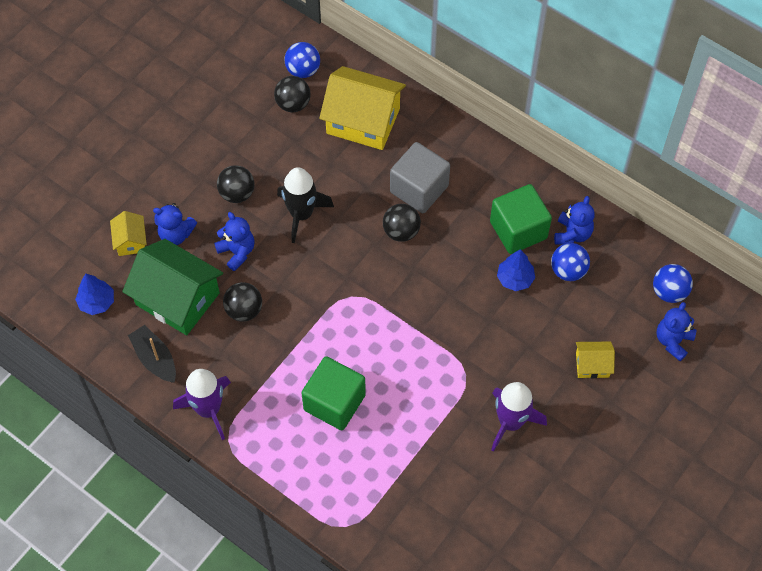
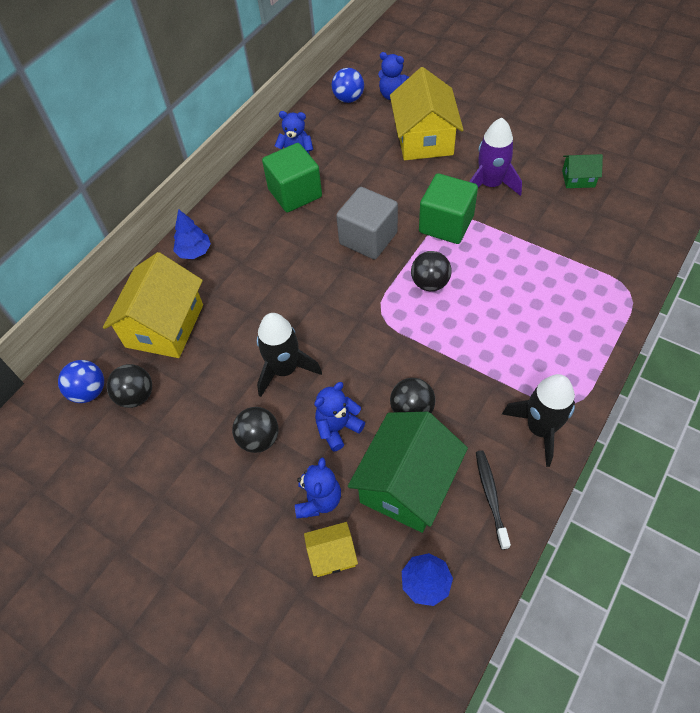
camera: 90 degrees left, 5 degrees down
(155, 359) = (490, 497): black boat -> black toothbrush
(208, 409) = (540, 429): purple rocket -> black rocket
(334, 402) = (503, 314): green cube -> green cube (446, 224)
(401, 231) = (302, 279): black ball -> black ball (430, 283)
(419, 189) = (251, 270): grey cube -> grey cube (368, 238)
(510, 517) = (578, 179): none -> green house
(515, 279) = (346, 192): blue tree -> blue tree (194, 252)
(568, 270) = (334, 158): blue ball -> none
(592, 365) = (424, 139): yellow house -> yellow house, size x2.07

